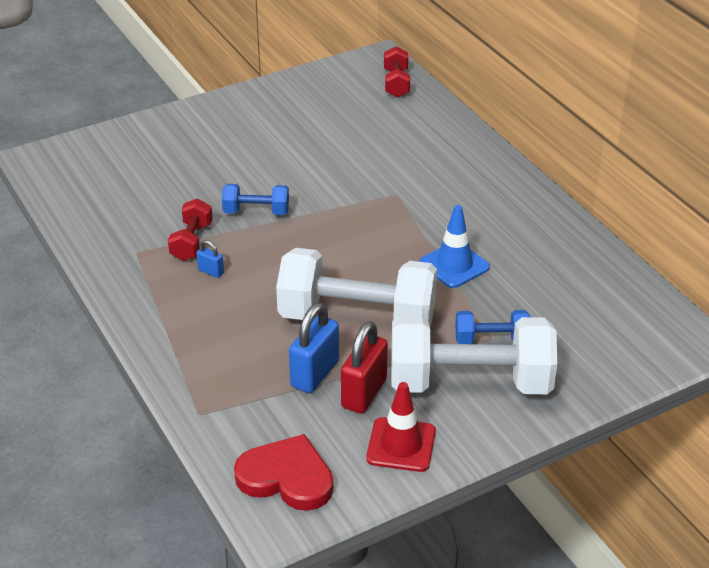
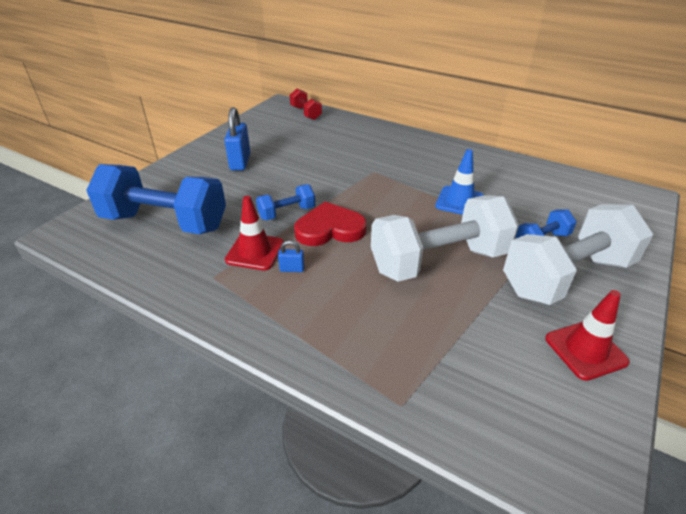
camera: 30 degrees left, 0 degrees up
(133, 180) = (165, 222): none -> blue dumbbell
(191, 242) = (255, 252): red dumbbell -> red traffic cone
(286, 477) = (541, 432): red heart -> red heart (330, 229)
(315, 374) = (457, 319): blue padlock -> blue padlock (240, 162)
(364, 393) = (510, 318): red padlock -> none

